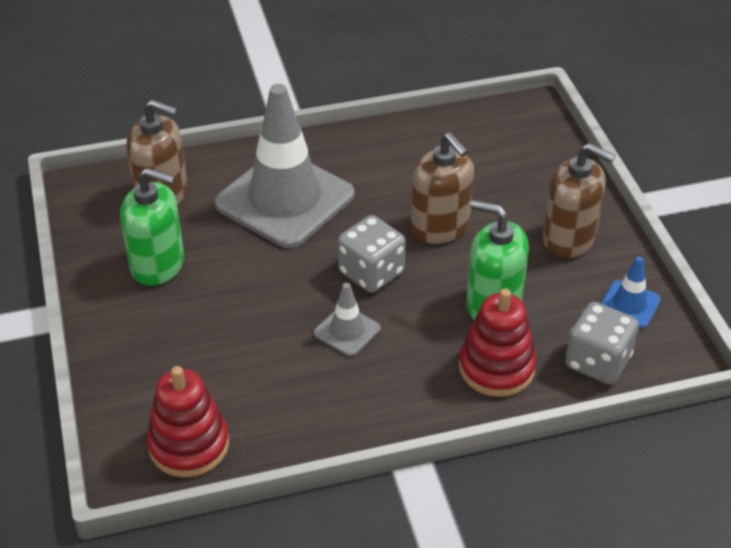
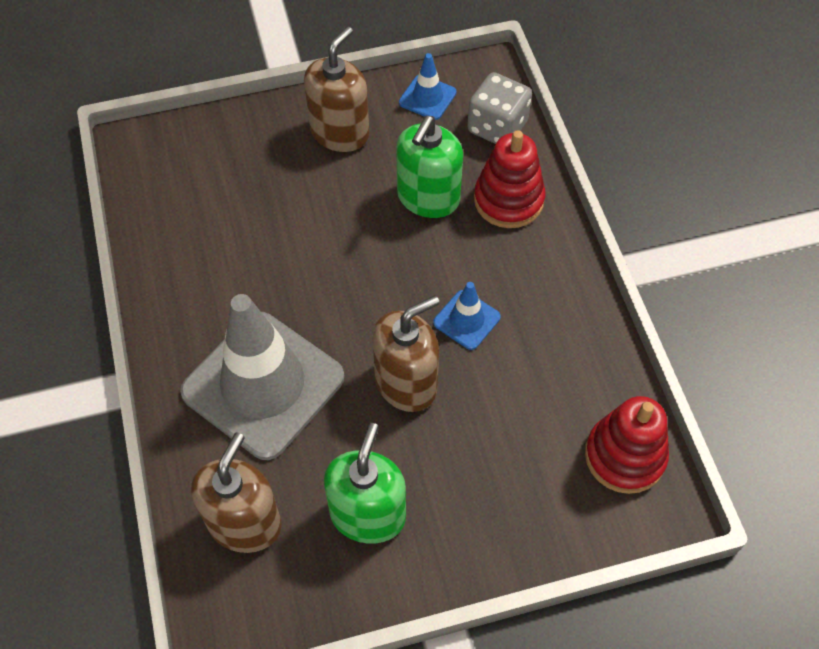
camera: 90 degrees left, 15 degrees up
(347, 331) = (466, 320): grey traffic cone -> blue traffic cone
(371, 272) = (384, 298): grey dice -> none
(440, 227) = (317, 236): brown soap dispenser -> brown soap dispenser (406, 383)

